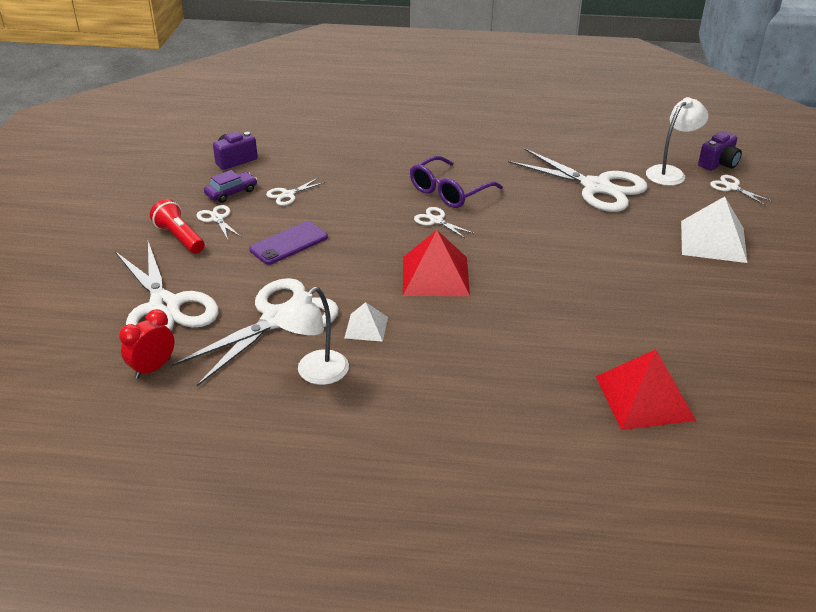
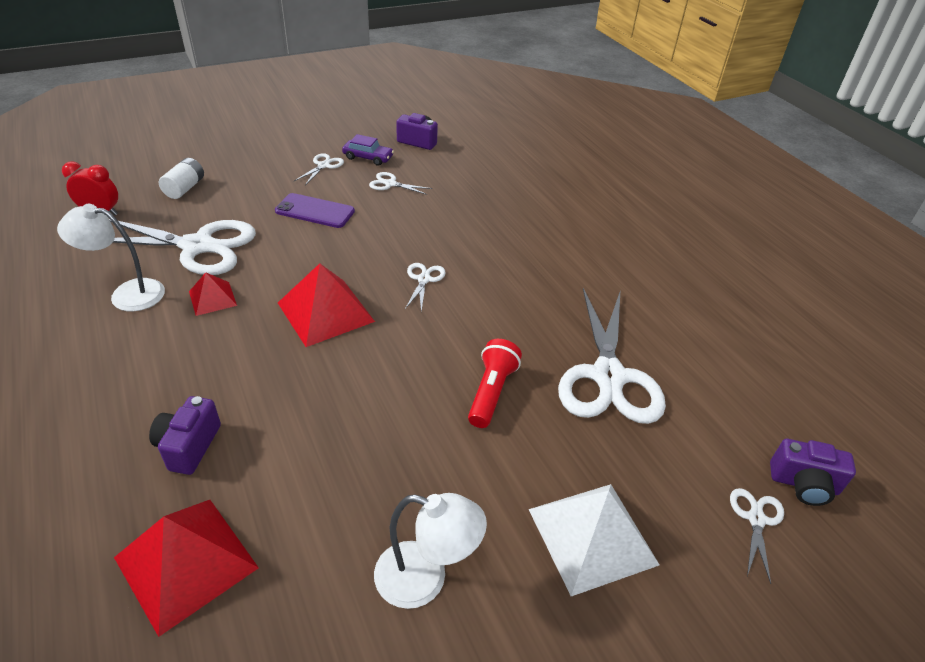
camera: 55 degrees right, 5 degrees up
(165, 306) = (185, 188): white scissors -> white battery
(179, 237) = (283, 160): red flashlight -> red flashlight (491, 392)
(366, 327) = (212, 298): white pyramid -> red pyramid
(449, 191) = (485, 270): purple glasses -> none
(537, 375) = (189, 446): none -> purple camera
(670, 173) = (719, 437): white lamp -> white lamp (425, 579)

